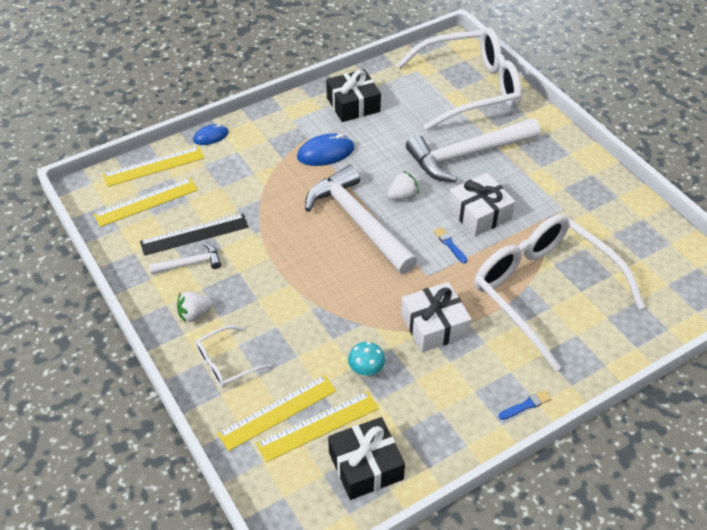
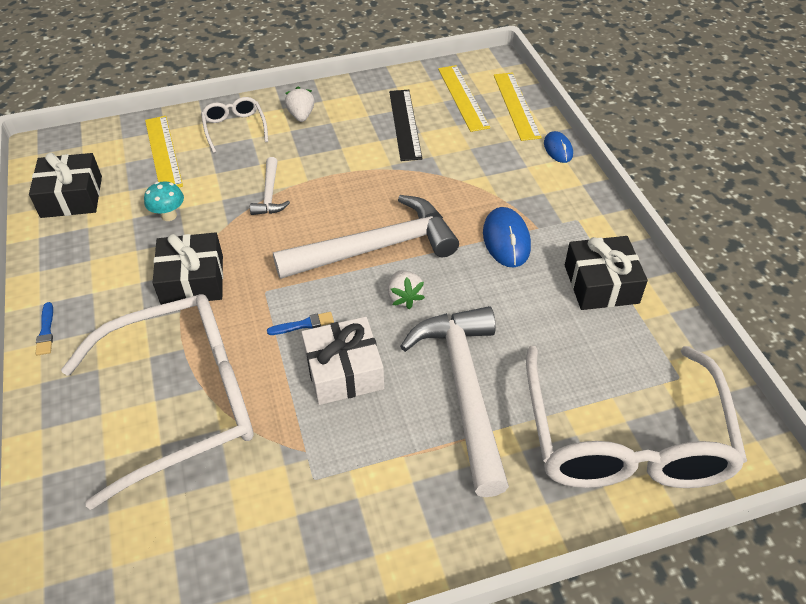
camera: 105 degrees right, 0 degrees up
(190, 264) = (366, 118): white hammer -> white hammer (270, 194)
(318, 426) = (132, 174): yellow ruler -> none
(434, 325) = (193, 280): white gift -> black gift

